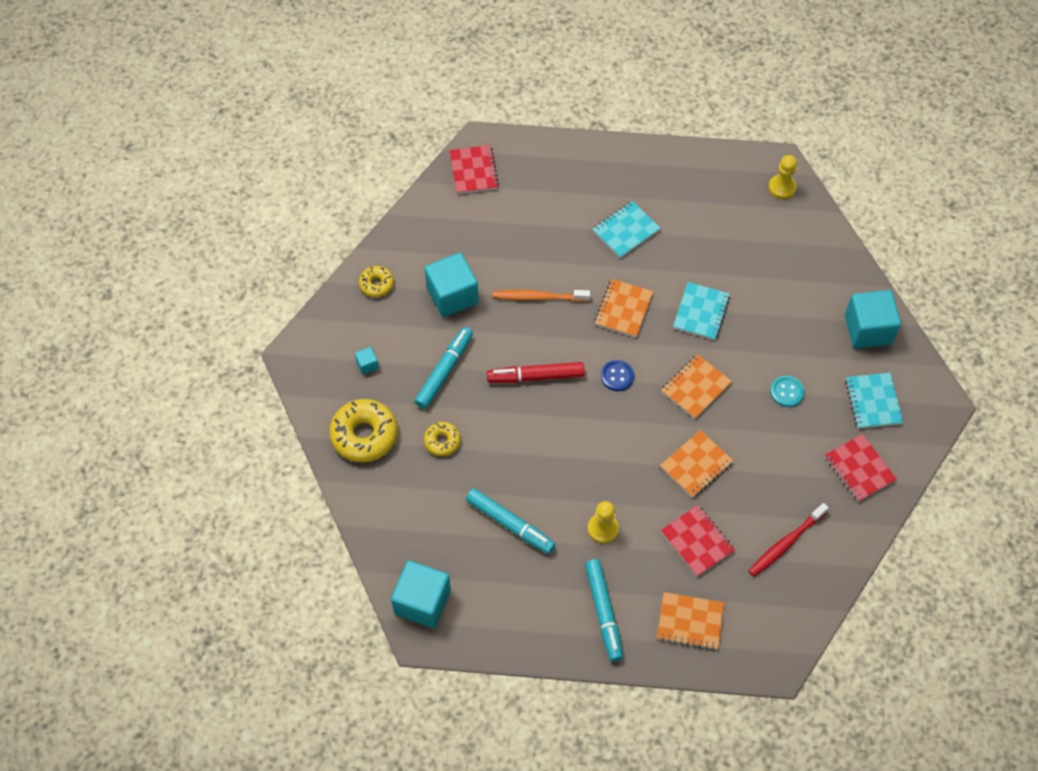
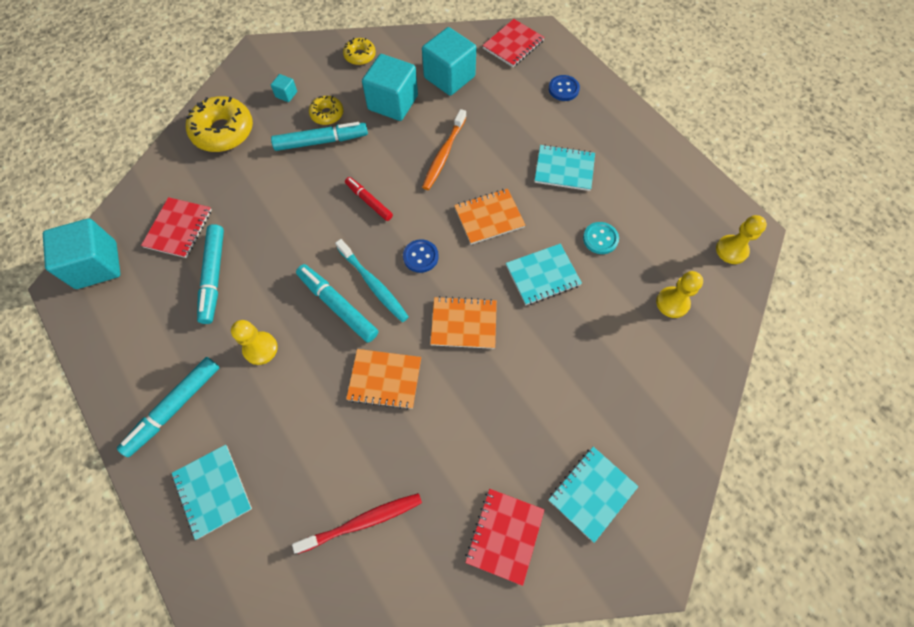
camera: 50 degrees right, 5 degrees up
(442, 441) = (257, 181): yellow donut -> yellow donut (327, 114)
(536, 377) = (369, 202): red marker -> red marker, size x0.64
(538, 297) = (444, 154): orange toothbrush -> orange toothbrush turned 120 degrees counterclockwise
(552, 173) = (563, 89): none -> blue button
(611, 457) = (338, 306): none -> turquoise marker
(613, 422) = (373, 284): none -> turquoise toothbrush
(690, 622) = (213, 491): orange notebook -> turquoise notebook
(697, 541) = (304, 436): red notebook -> red notebook (178, 228)
(785, 543) = (363, 521): red toothbrush -> red toothbrush turned 150 degrees clockwise
(786, 392) = (528, 403): turquoise button -> turquoise button (600, 239)
(789, 254) = (672, 303): none -> yellow pawn
(868, 329) = (665, 429): turquoise cube -> turquoise cube (449, 77)

